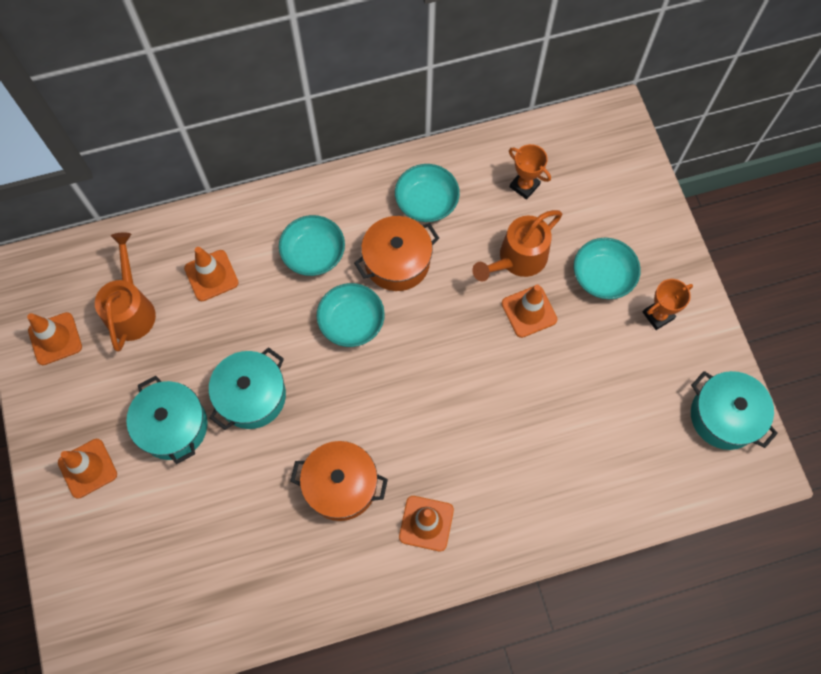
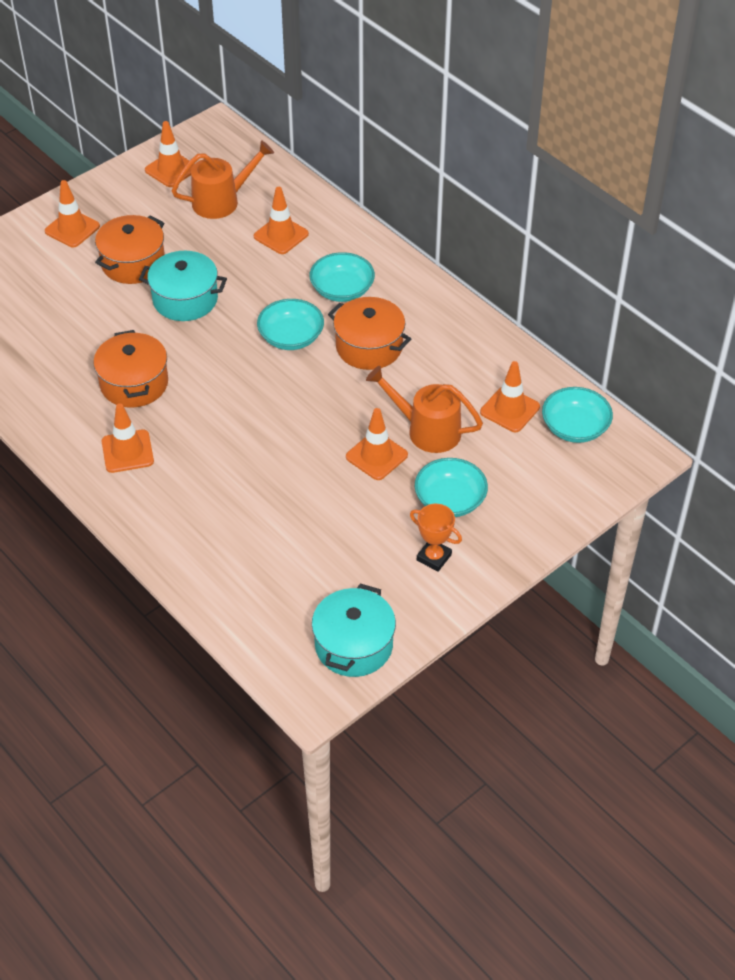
camera: 65 degrees right, 20 degrees down
(173, 426) = (133, 263): turquoise pot -> orange pot
(426, 202) = (444, 346): turquoise bowl -> turquoise bowl (575, 427)
(524, 186) = (510, 409): orange trophy -> orange traffic cone

